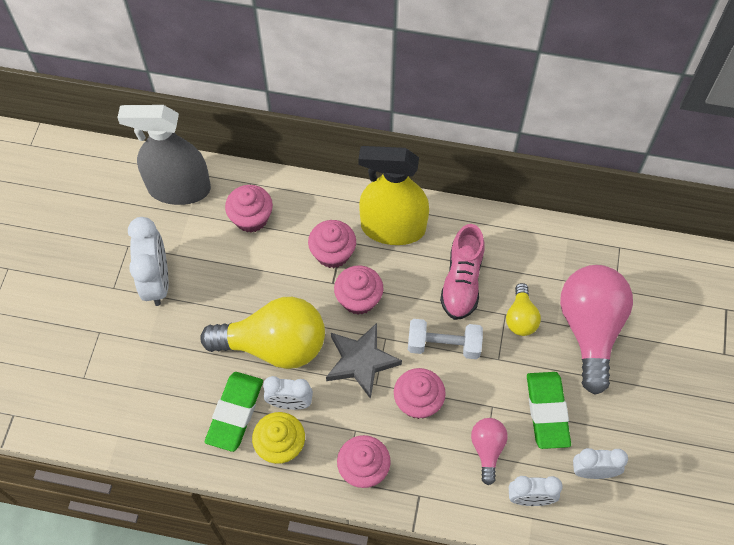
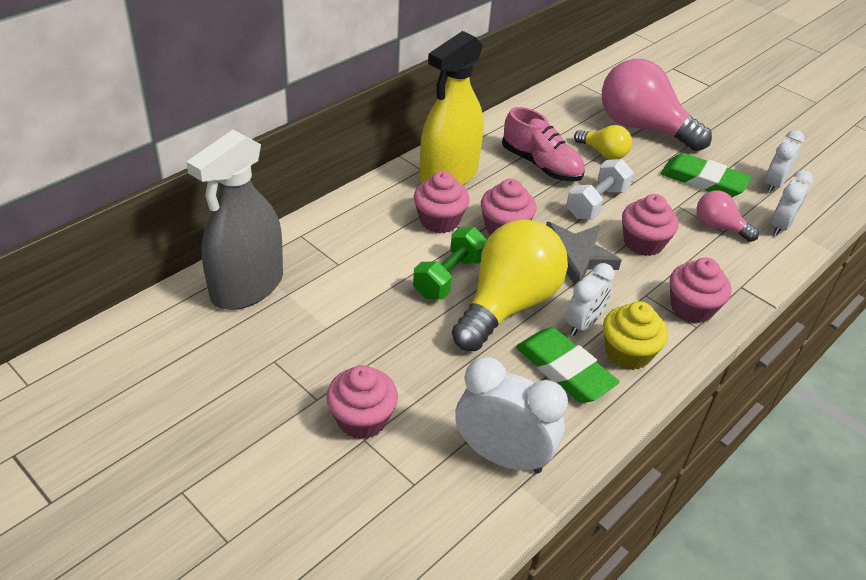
camera: 60 degrees left, 20 degrees down
(157, 281) = (346, 358): white clock -> white clock (502, 456)
(251, 218) = (343, 253): pink cupcake -> pink cupcake (362, 419)
(275, 294) = (449, 277): none -> green dumbbell

